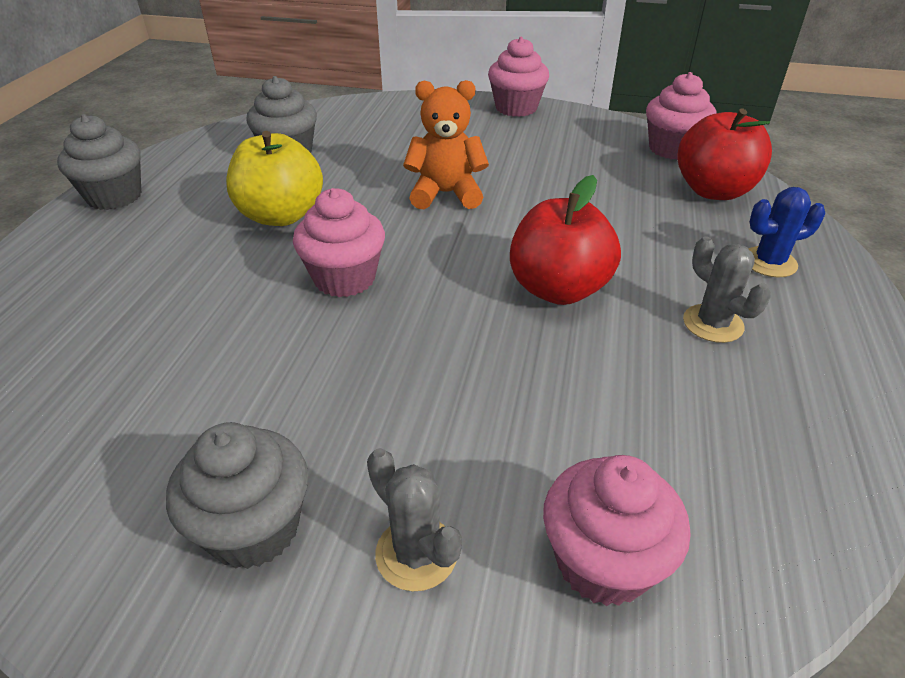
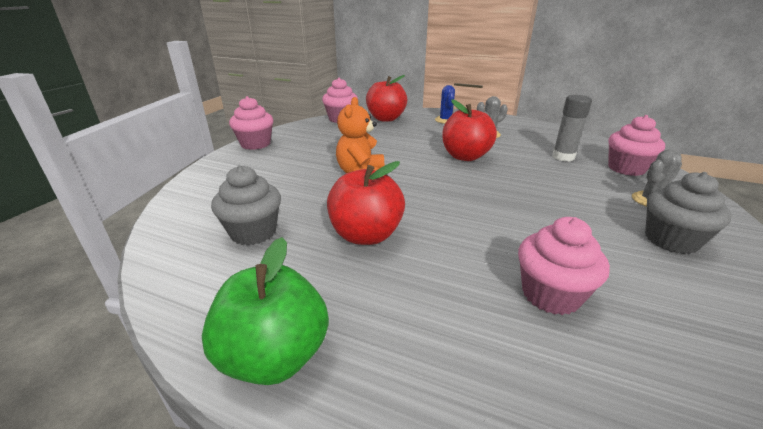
camera: 80 degrees left, 10 degrees down
(114, 197) = (275, 356): grey cupcake -> green apple
(281, 216) = (366, 235): yellow apple -> red apple
(344, 278) = (455, 210): pink cupcake -> pink cupcake (550, 294)
(627, 439) = (563, 157): none -> grey glue stick

